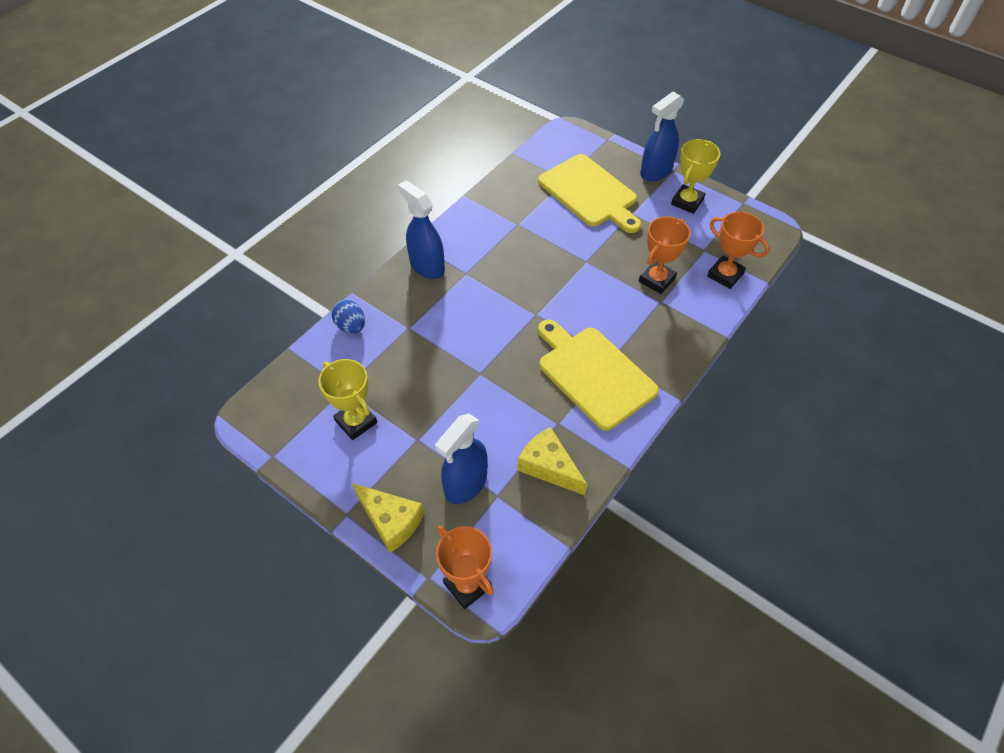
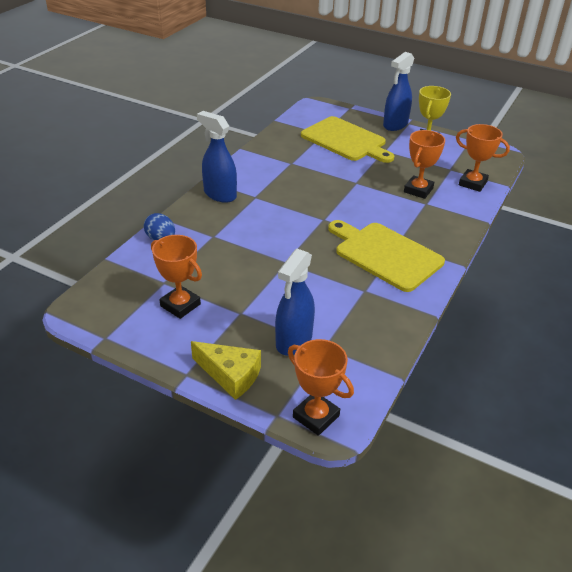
camera: 10 degrees left, 15 degrees down
(356, 422) = (180, 305): yellow trophy -> orange trophy
(549, 466) = (366, 321): yellow cheese -> none

